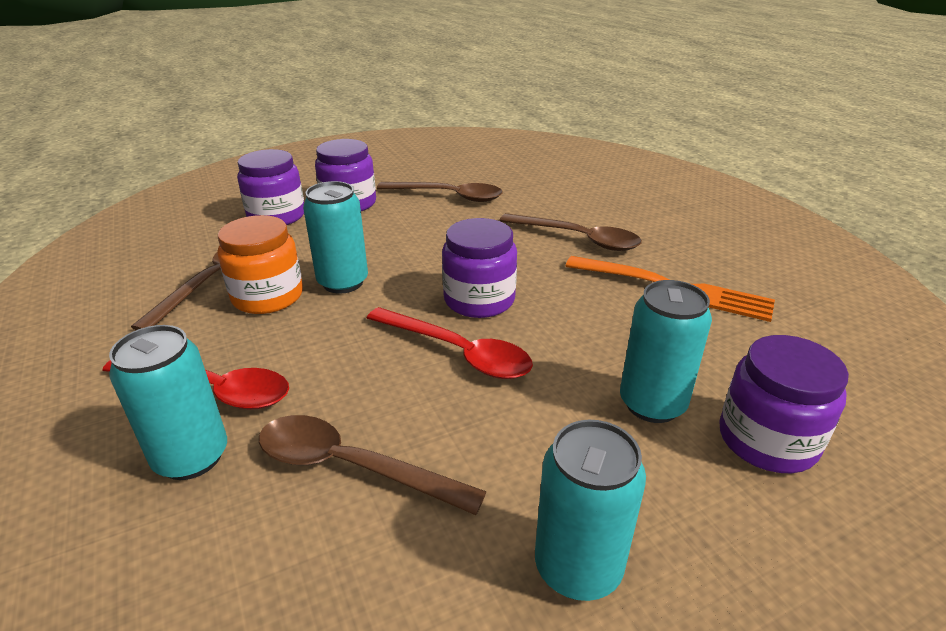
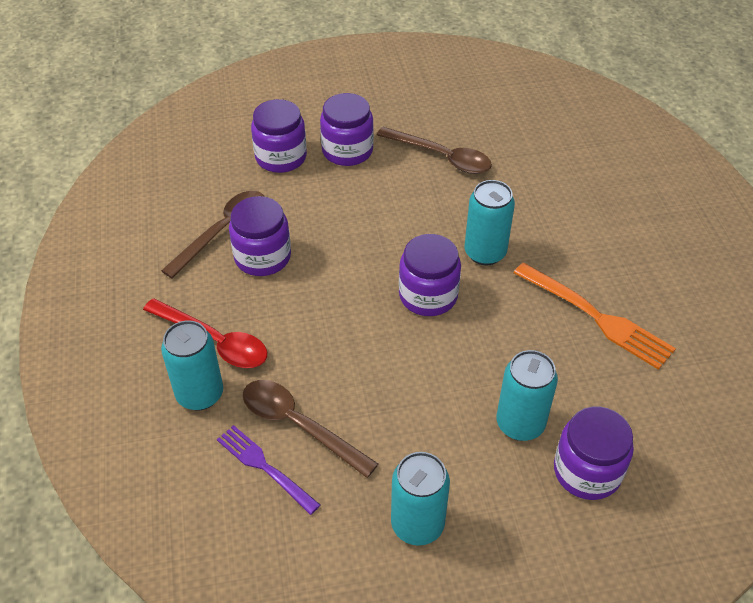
camera: 15 degrees right, 15 degrees up
(267, 296) = (262, 257): orange jar -> purple jar
(308, 537) = (265, 467): none -> purple fork
(343, 282) = (323, 253): turquoise can -> turquoise can (485, 253)
(457, 352) = (394, 345): red spoon -> none
(578, 239) = (540, 239): brown spoon -> none

